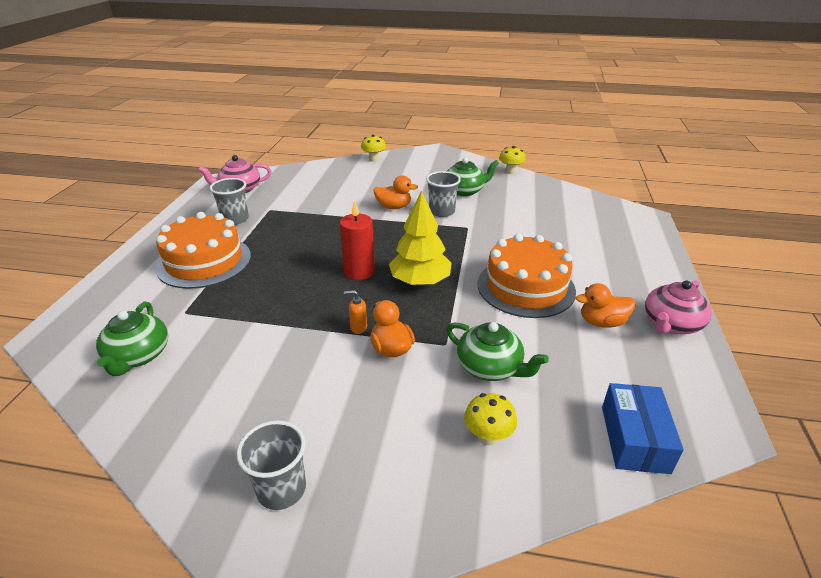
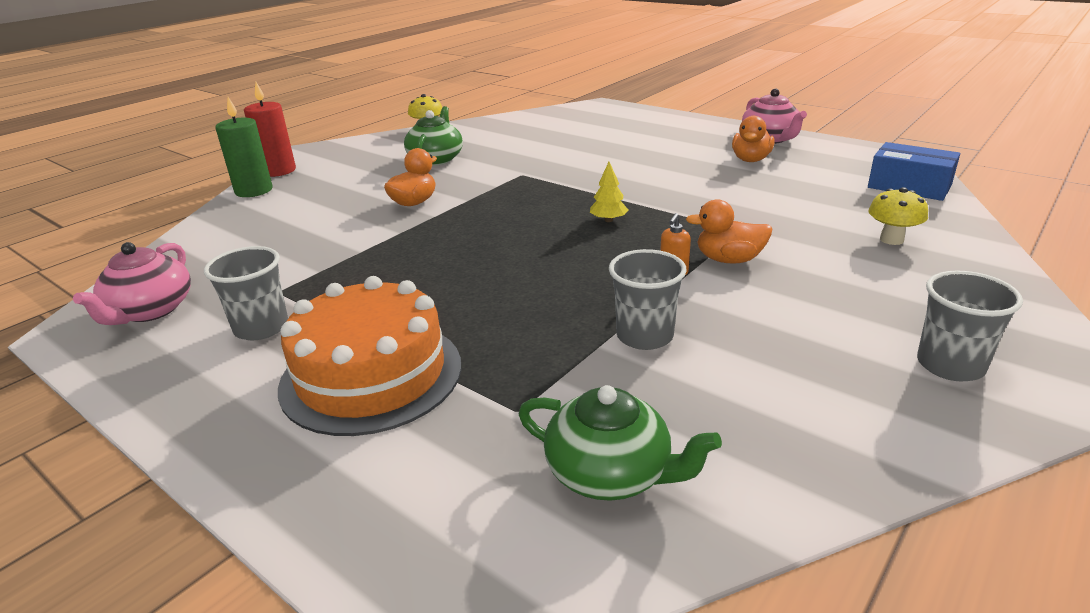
camera: 60 degrees left, 5 degrees down
(359, 271) = (549, 251): red candle -> red candle (278, 171)
(374, 159) = (254, 190): yellow mushroom -> green candle
(420, 281) = (608, 220): yellow tree -> yellow tree, size x0.47
(442, 211) = (467, 179): grey cup -> grey cup (644, 336)
(490, 367) = (790, 217): green teapot -> none
(525, 287) = (669, 174): orange cake -> none

